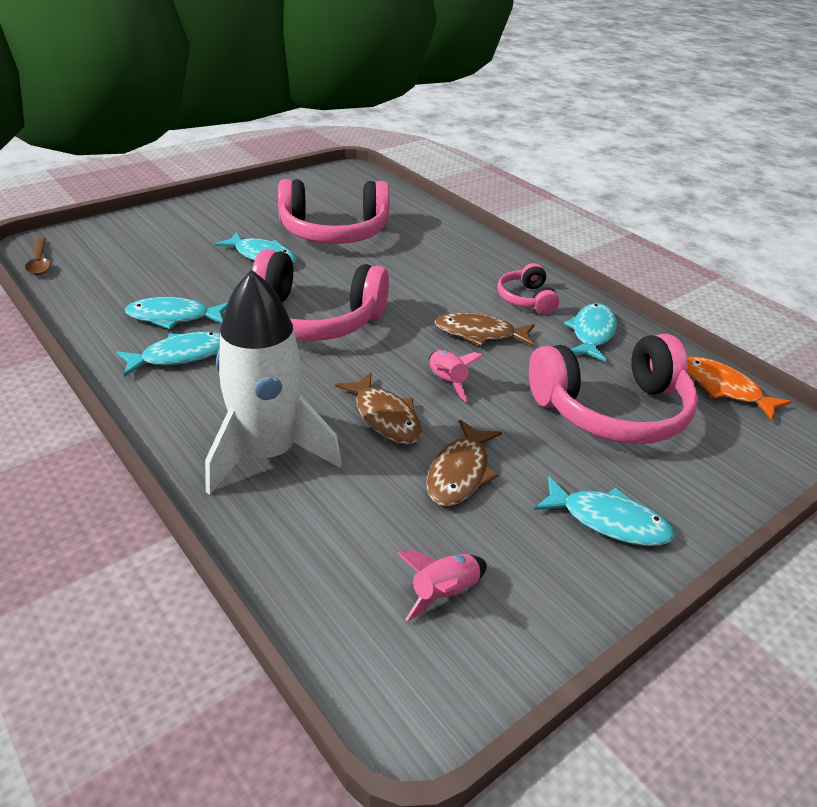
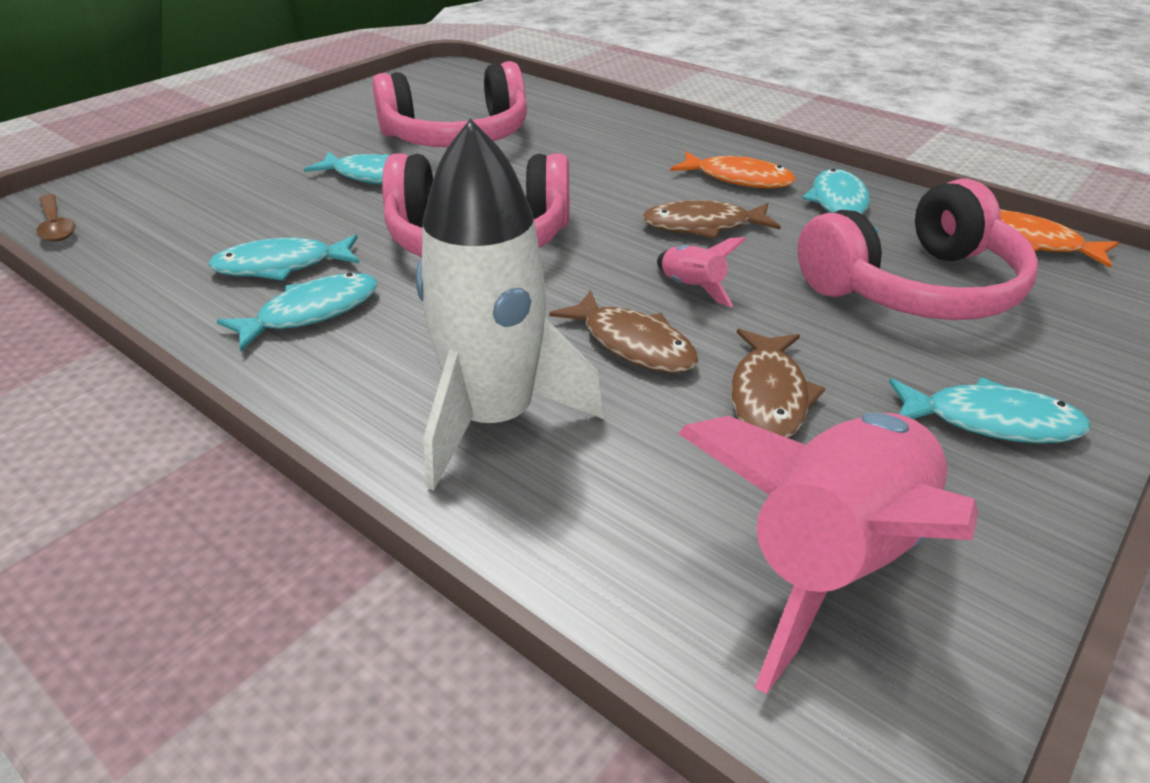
camera: 10 degrees left, 0 degrees up
(444, 593) = (833, 559): pink rocket -> pink rocket, size x2.37
(526, 299) = (738, 179): pink headphones -> orange fish

